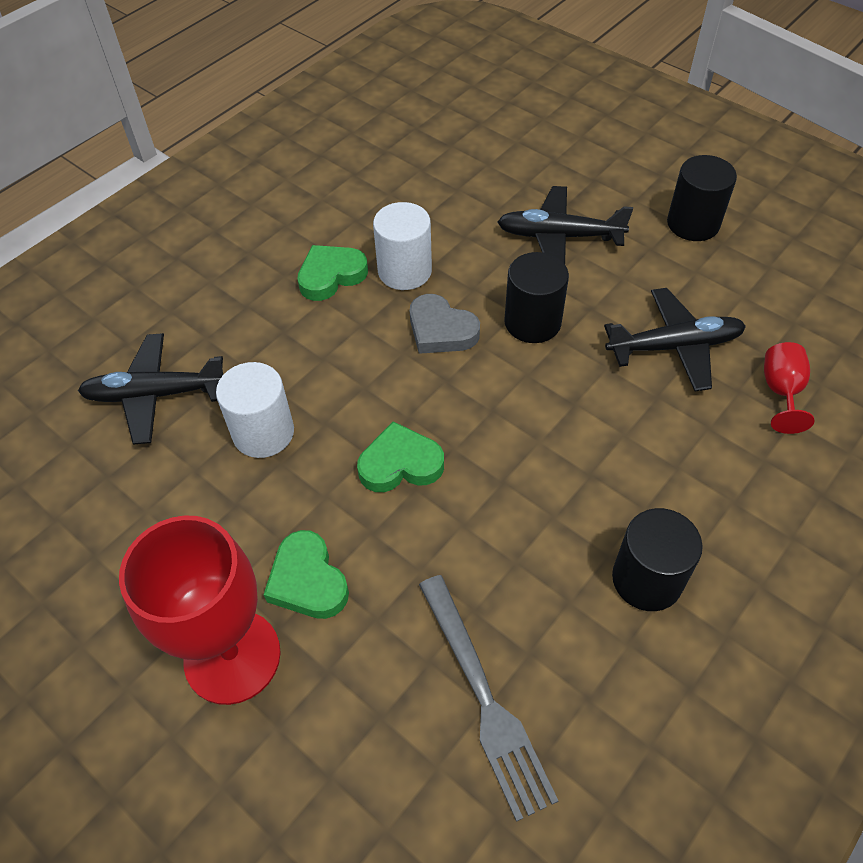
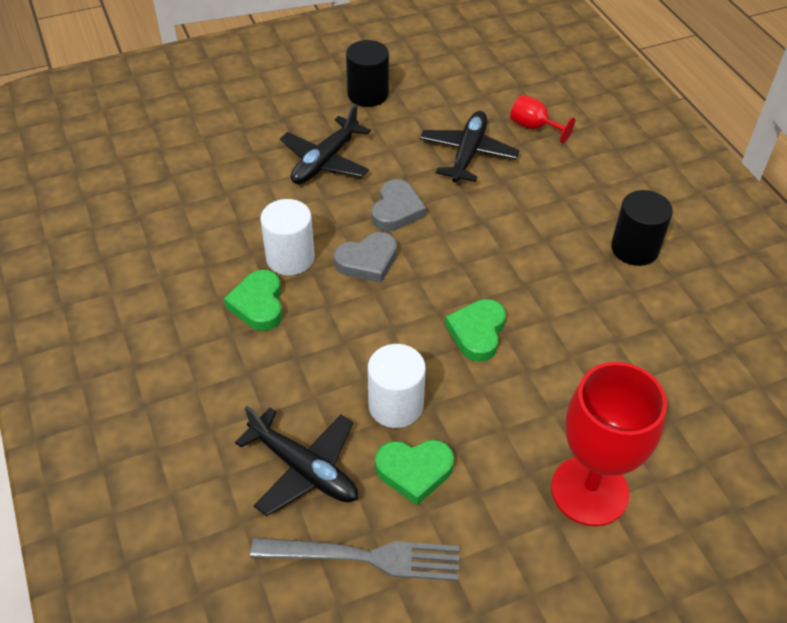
camera: 65 degrees left, 5 degrees down
(155, 395) = (304, 469): black plane -> black plane turned 75 degrees counterclockwise
(308, 580) = (548, 423): green heart -> green heart (414, 471)
(484, 699) = (681, 360): grey fork -> grey fork (365, 557)
(532, 322) = (396, 210): black cylinder -> grey heart

